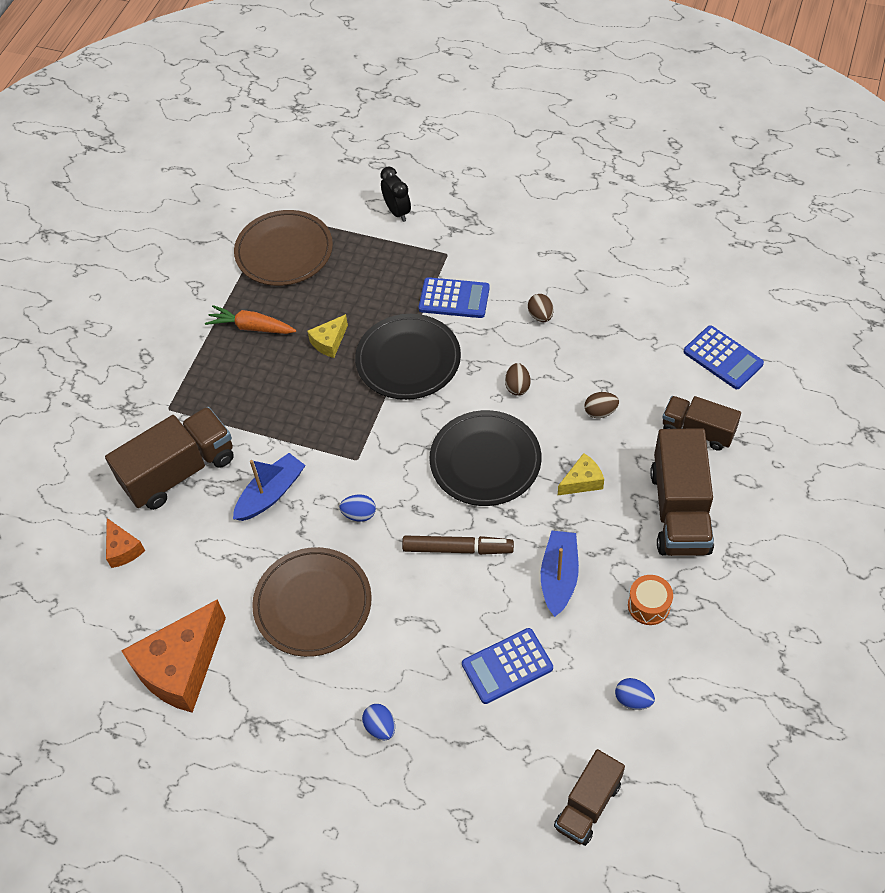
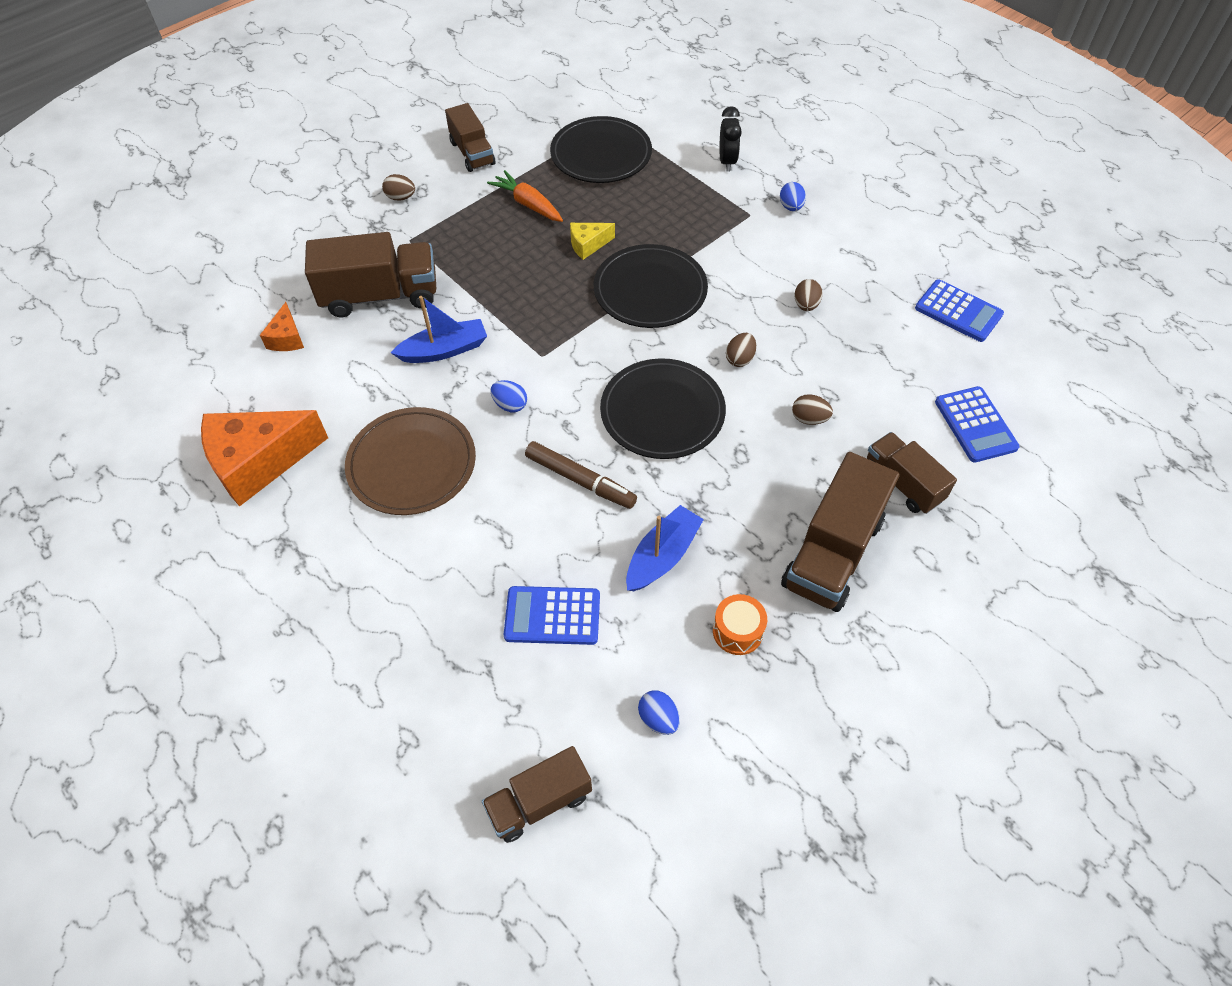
camera: 25 degrees right, 0 degrees up
(131, 371) = (401, 197): none -> brown egg
(167, 300) = (472, 153): none -> brown truck
(284, 251) = (601, 154): brown plate -> black plate
(380, 727) = (392, 609): blue egg -> blue egg (791, 207)
(454, 298) = (730, 255): blue calculator -> blue calculator (958, 311)
(582, 481) = (747, 476): yellow cheese -> none

